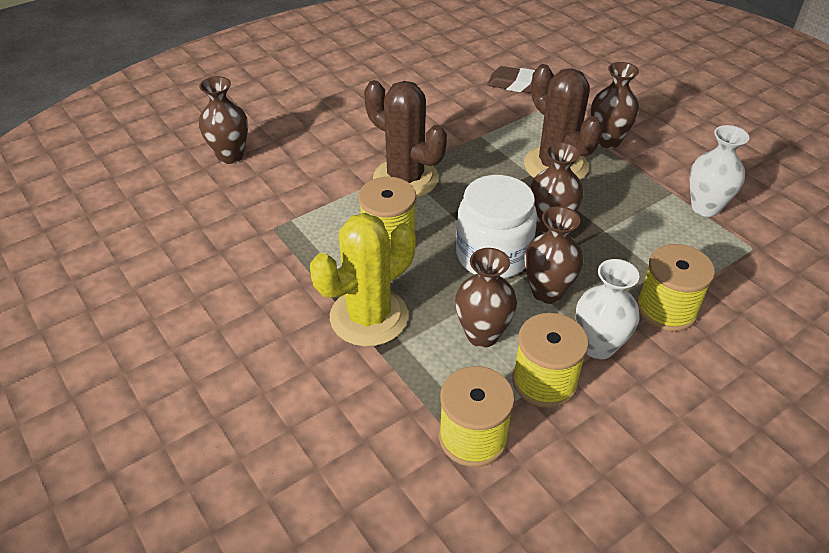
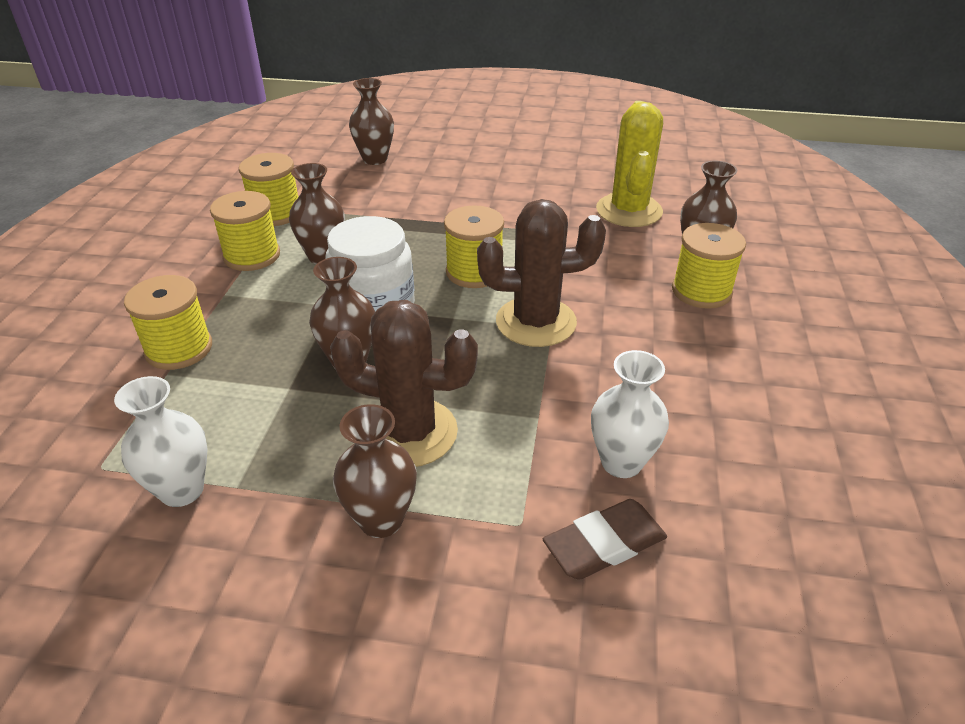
camera: 135 degrees right, 5 degrees down
(282, 136) = (701, 291): none -> yellow spool
(369, 317) = (415, 226): yellow cactus -> yellow cactus (629, 211)
(547, 292) = (299, 306): brown vase -> brown vase (375, 159)
(598, 346) = (225, 293): white vase -> white vase (621, 462)

